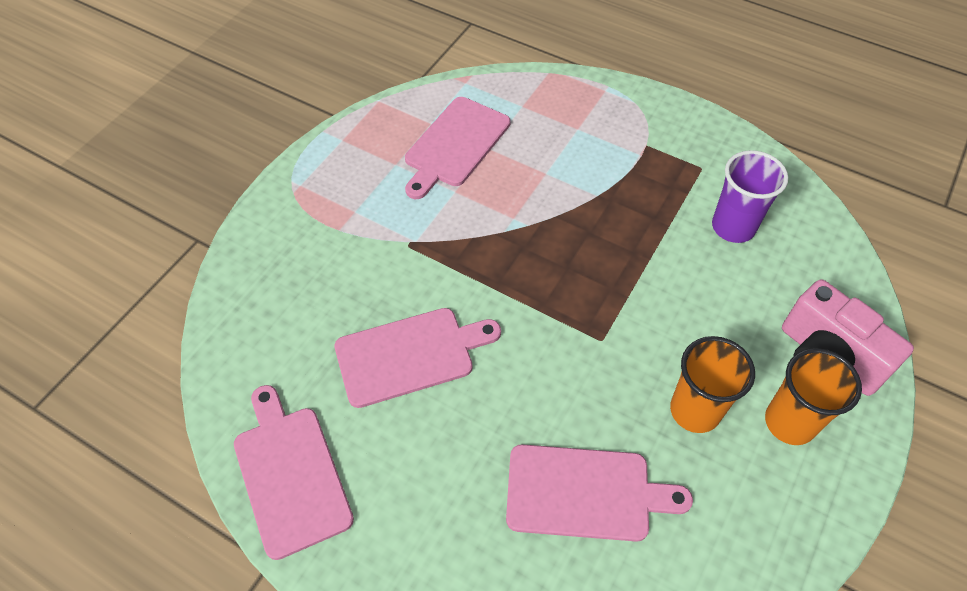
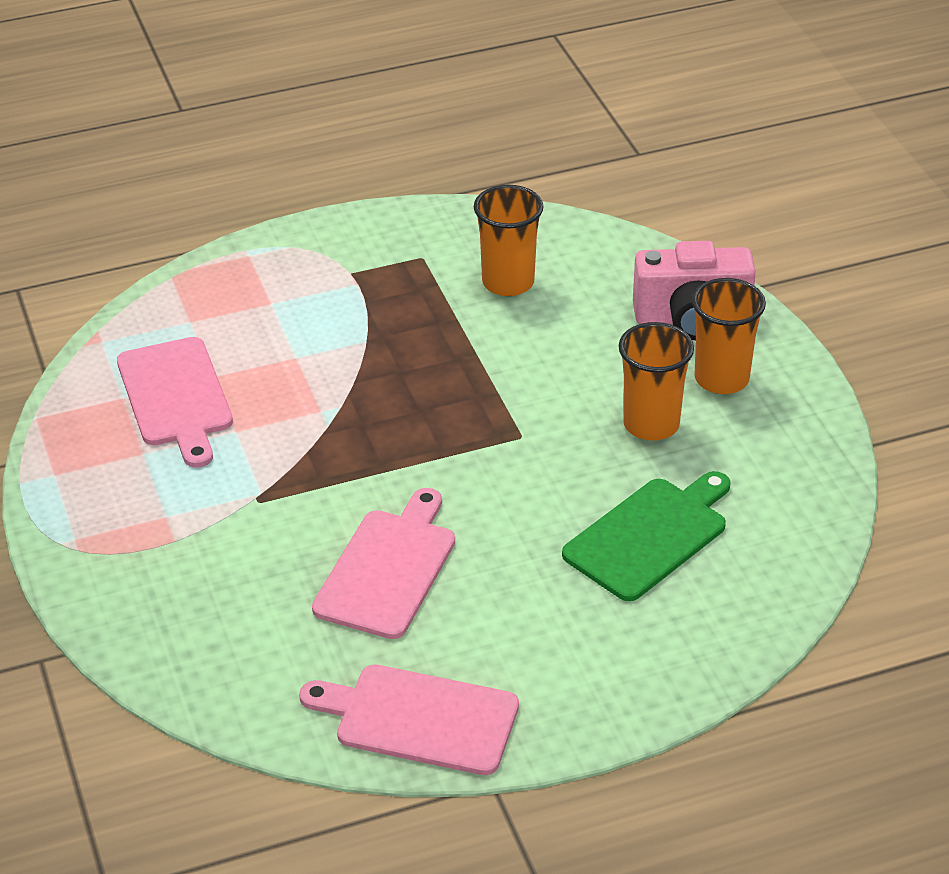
camera: 50 degrees left, 15 degrees down
(585, 492) = (649, 536): pink cutting board -> green cutting board
(733, 227) = (508, 282): purple cup -> orange cup

